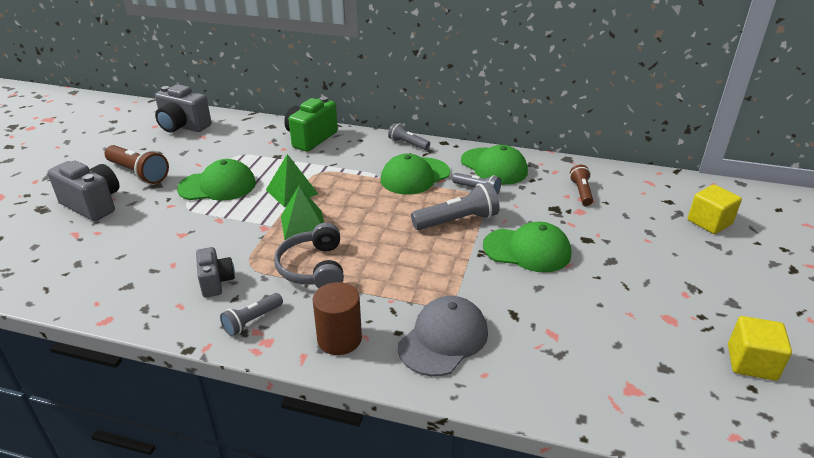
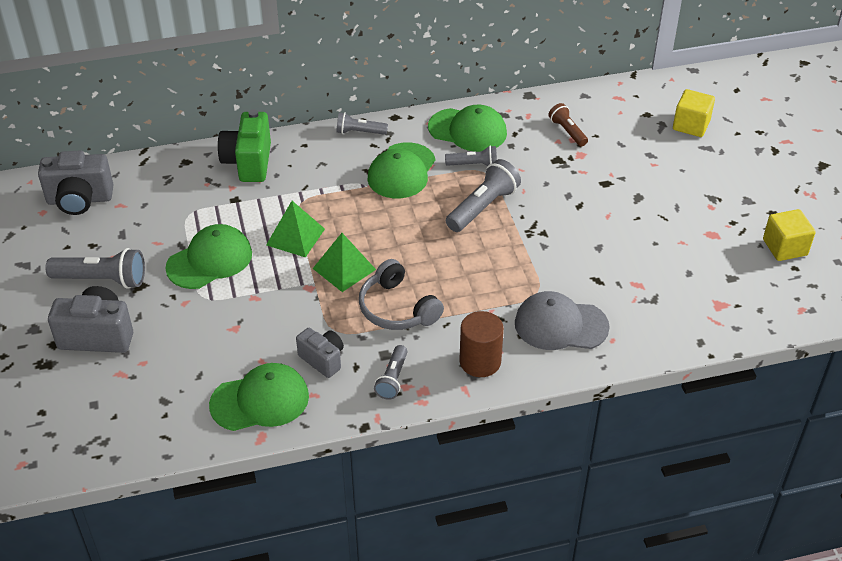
camera: 30 degrees left, 10 degrees up
(139, 173) = (102, 279): brown flashlight -> grey flashlight
(443, 339) = (560, 325): grey cap -> grey cap turned 90 degrees counterclockwise
(527, 250) = (565, 214): green cap -> green cap (260, 400)

